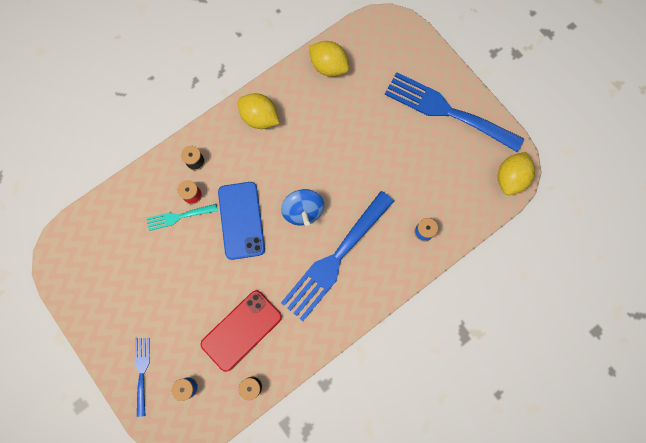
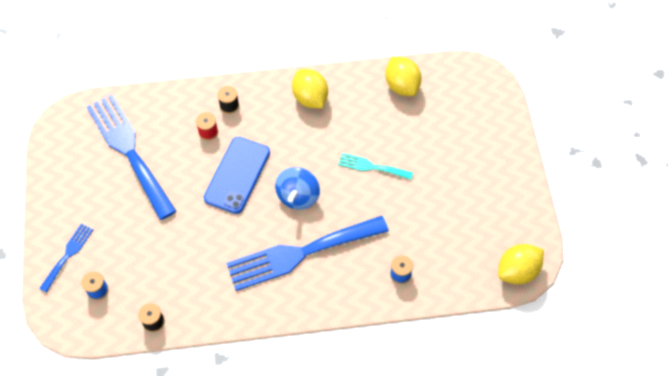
camera: 30 degrees right, 15 degrees down
(178, 217) = (184, 143): turquoise fork -> turquoise fork (371, 166)
(241, 330) = (176, 268): red phone -> none
(446, 111) = (491, 178): blue fork -> blue fork (129, 151)

